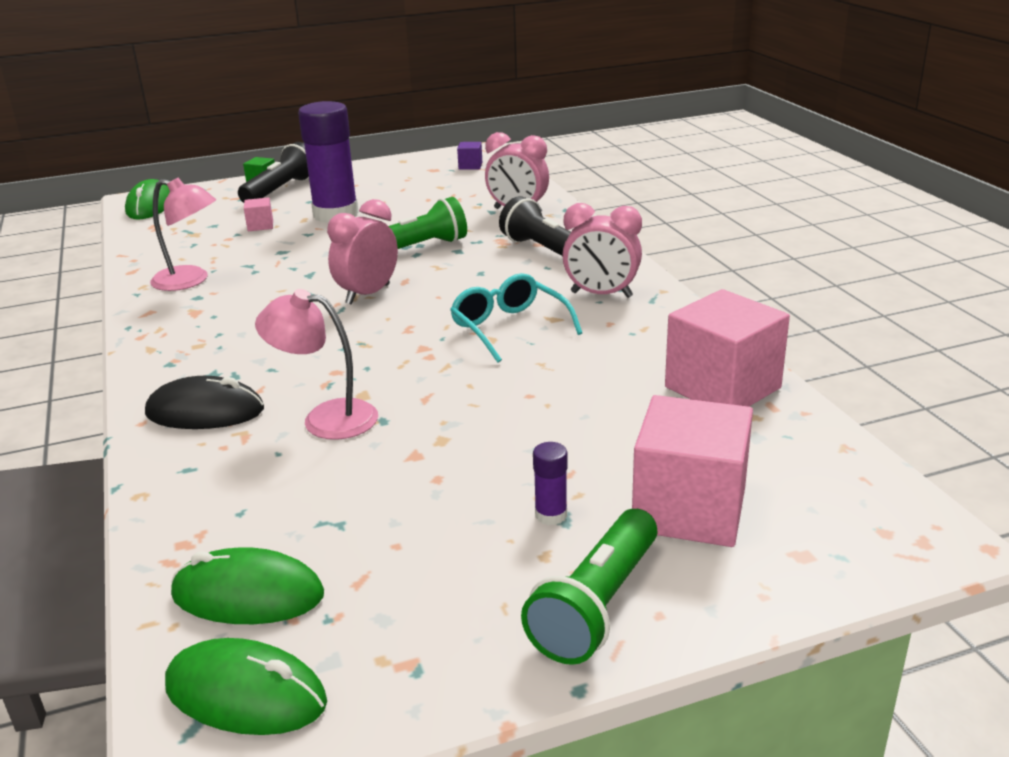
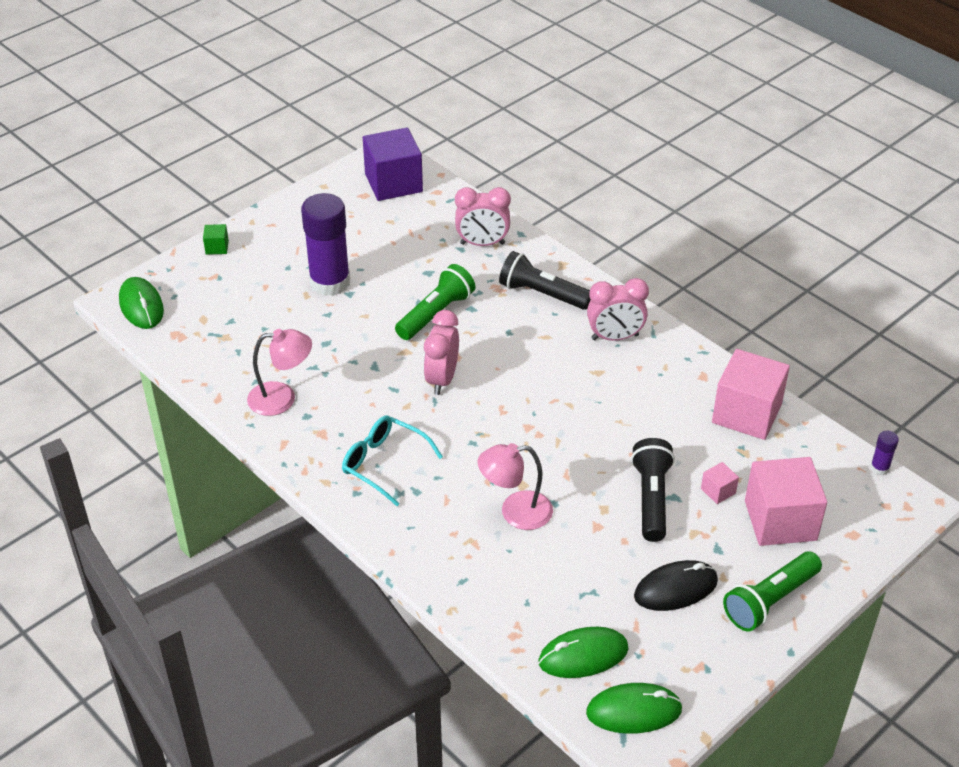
camera: 25 degrees left, 15 degrees up
(205, 412) = (428, 530): black mouse -> black mouse (675, 589)
(260, 226) = (275, 312): pink cube -> pink cube (718, 491)
(281, 190) = (247, 256): black flashlight -> black flashlight (651, 499)
(470, 166) = (393, 183): purple cube -> purple cube, size x2.33
(509, 327) = (573, 390): turquoise glasses -> turquoise glasses (383, 463)
(551, 515) = (708, 548): purple glue stick -> purple glue stick (879, 468)
(597, 605) = (770, 600): green flashlight -> green flashlight turned 45 degrees clockwise

